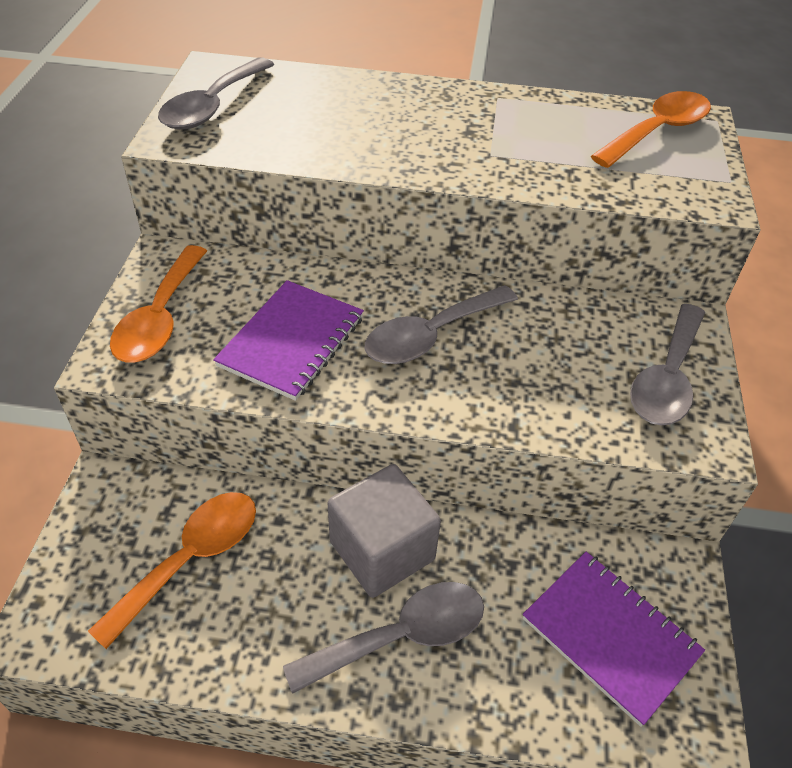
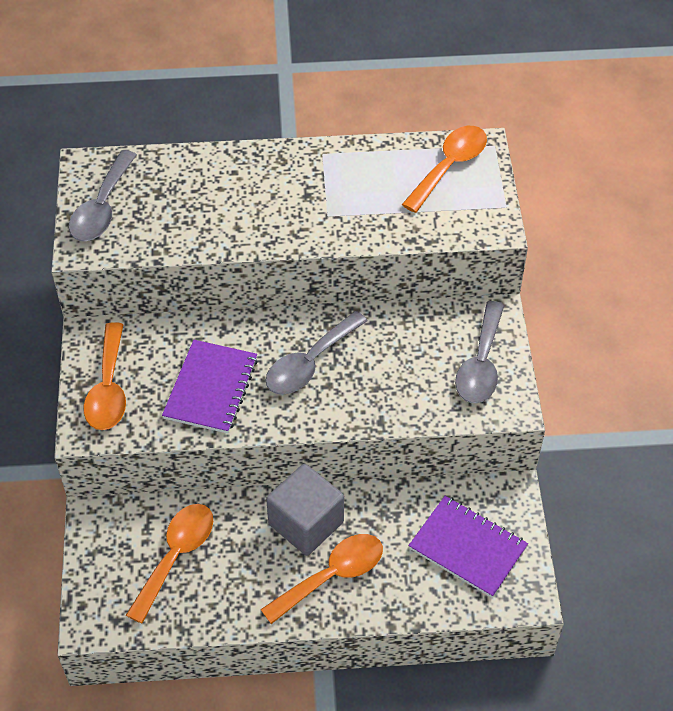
camera: 10 degrees left, 5 degrees up
(402, 636) = (332, 576): grey spoon -> orange spoon

